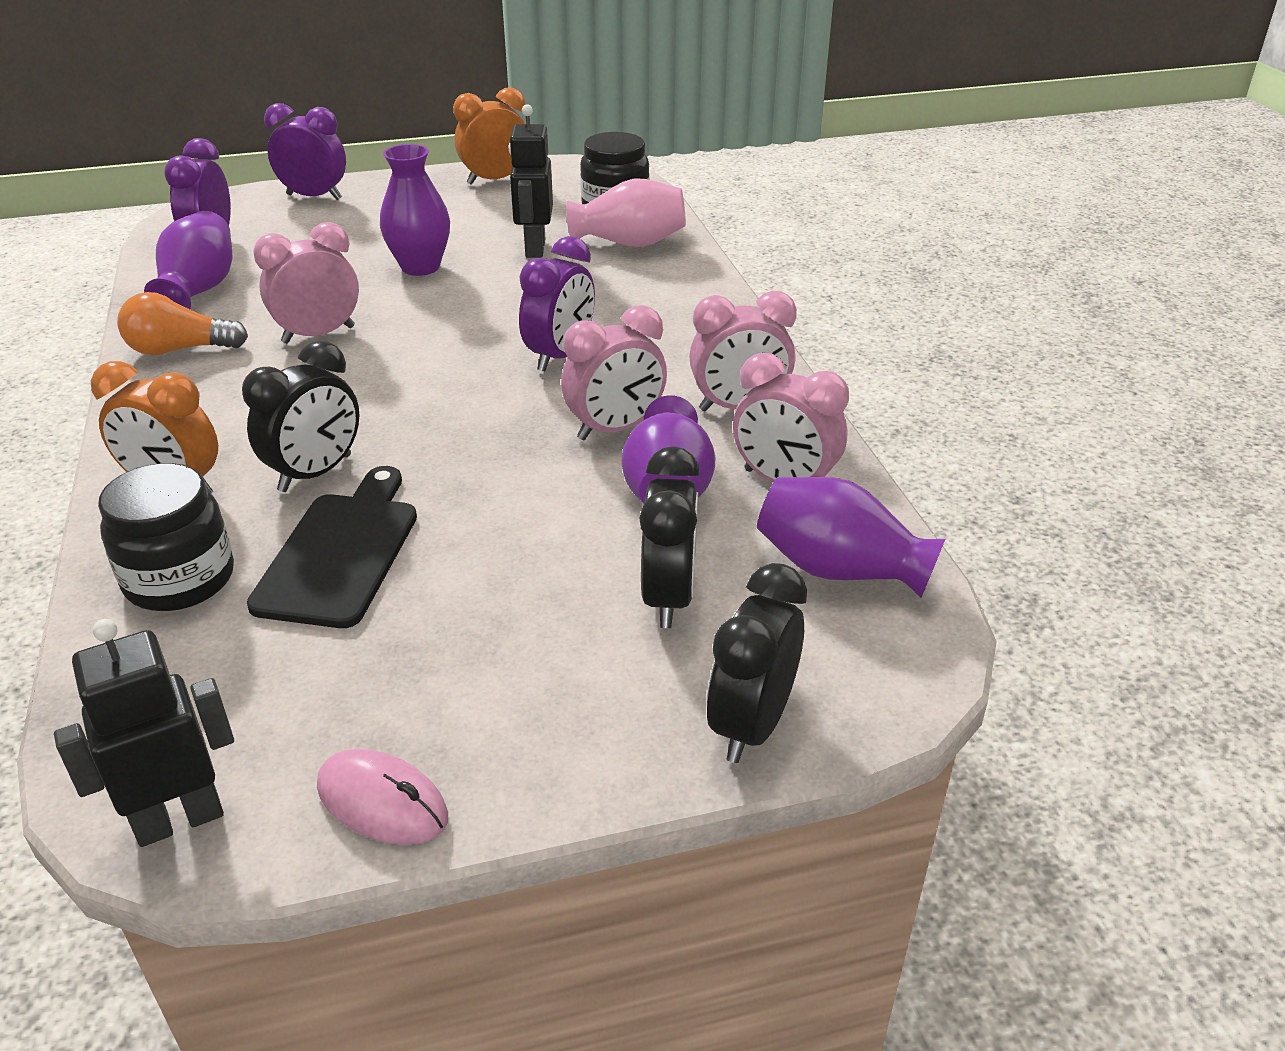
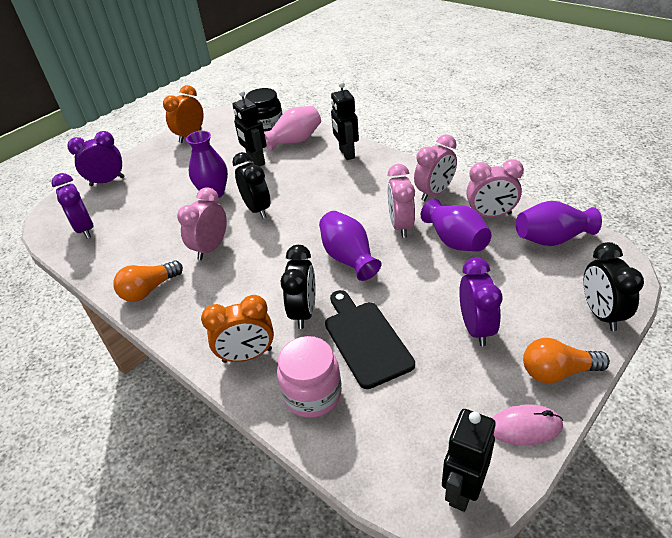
camera: 30 degrees left, 5 degrees up
(180, 579) = (312, 394): black jar -> pink jar
(199, 290) = (114, 255): purple vase -> purple vase (349, 258)
(546, 762) = (557, 372): none -> orange light bulb
(560, 356) = (335, 205): purple clock -> purple clock (476, 328)
(615, 429) = (401, 226): pink clock -> pink clock turned 150 degrees clockwise
(668, 597) = (512, 283): black clock -> black clock (257, 209)
(681, 292) = (346, 154): none -> black robot

